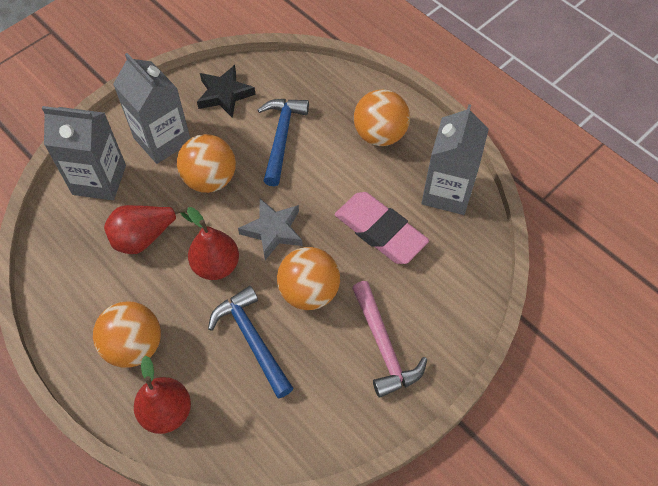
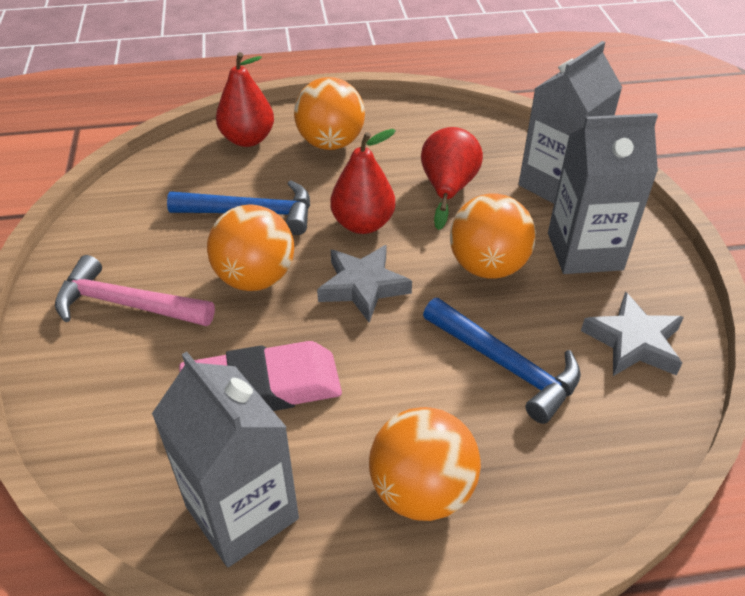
camera: 125 degrees right, 15 degrees down
(224, 94) = (633, 342): black star -> grey star

